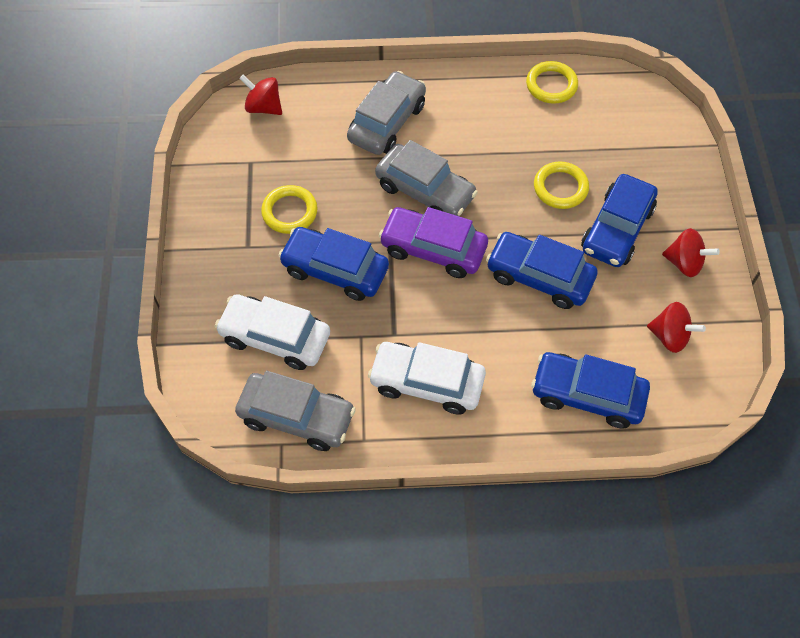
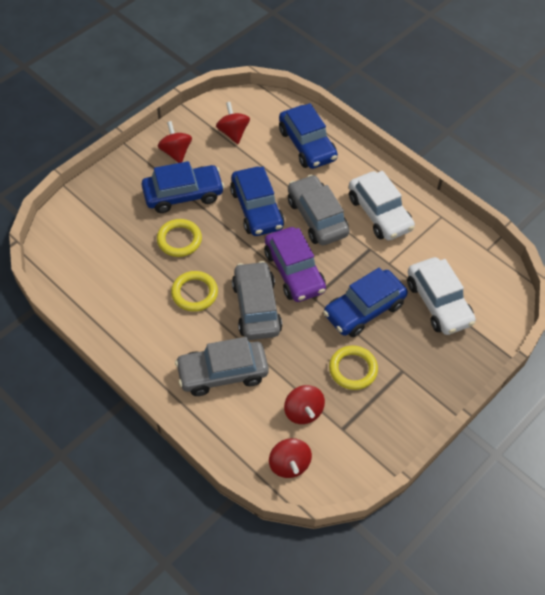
camera: 135 degrees left, 5 degrees down
(294, 148) = (303, 412): none -> red spinning top
(297, 417) = (466, 254): grey car -> grey car (317, 217)
(335, 270) = (364, 309): blue car -> blue car turned 75 degrees clockwise
(551, 85) = (91, 301): yellow ring -> yellow ring (194, 293)

